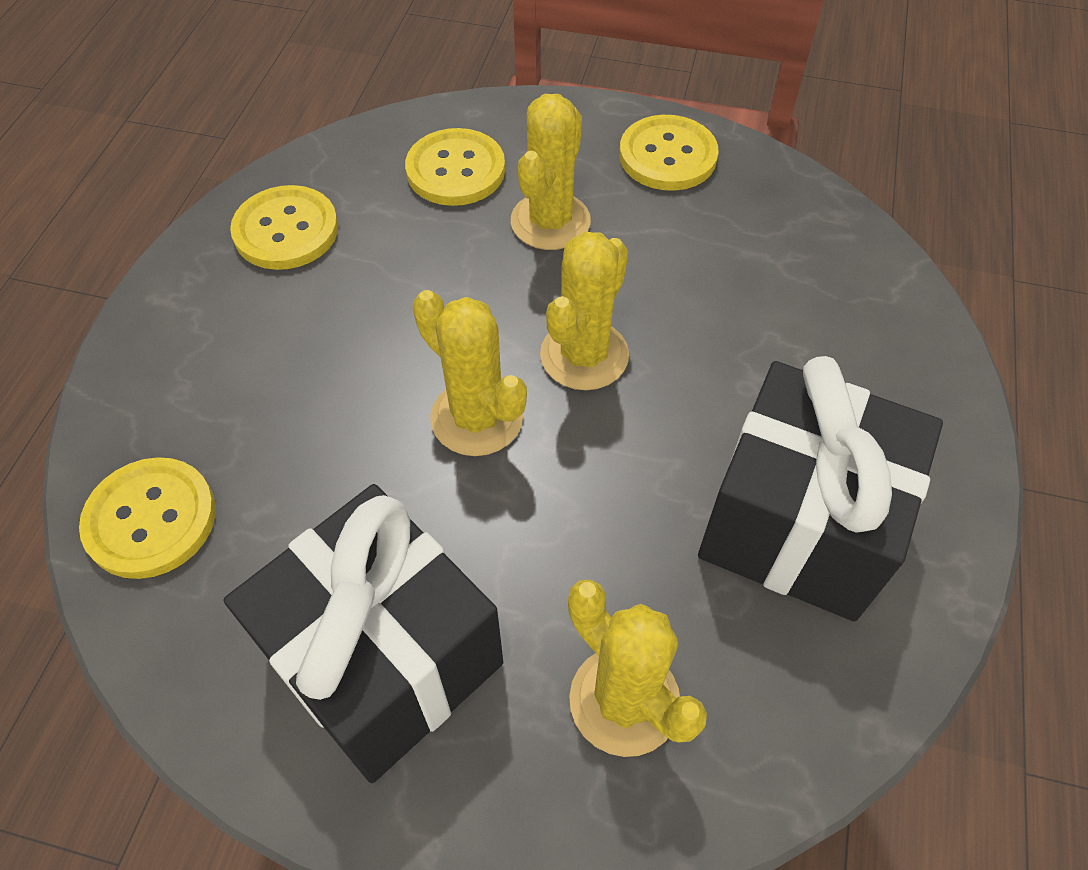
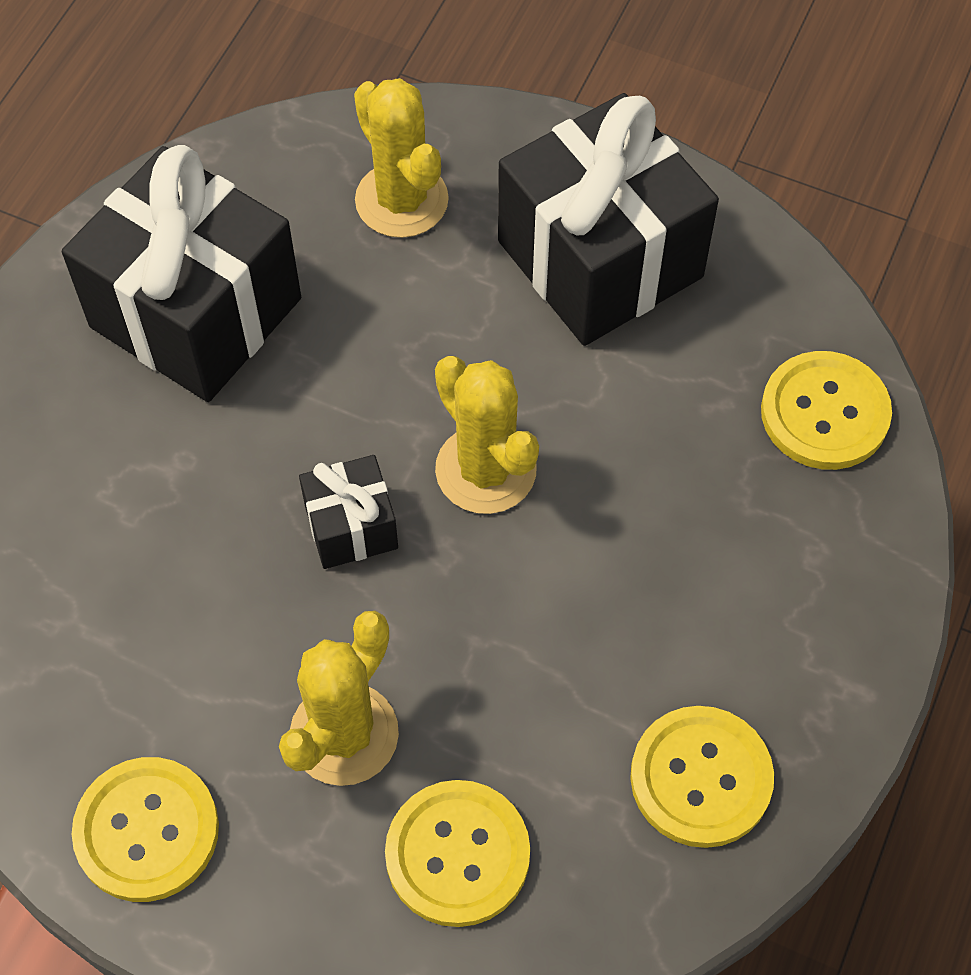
camera: 170 degrees left, 5 degrees up
(584, 355) = (351, 527): yellow cactus -> black gift

